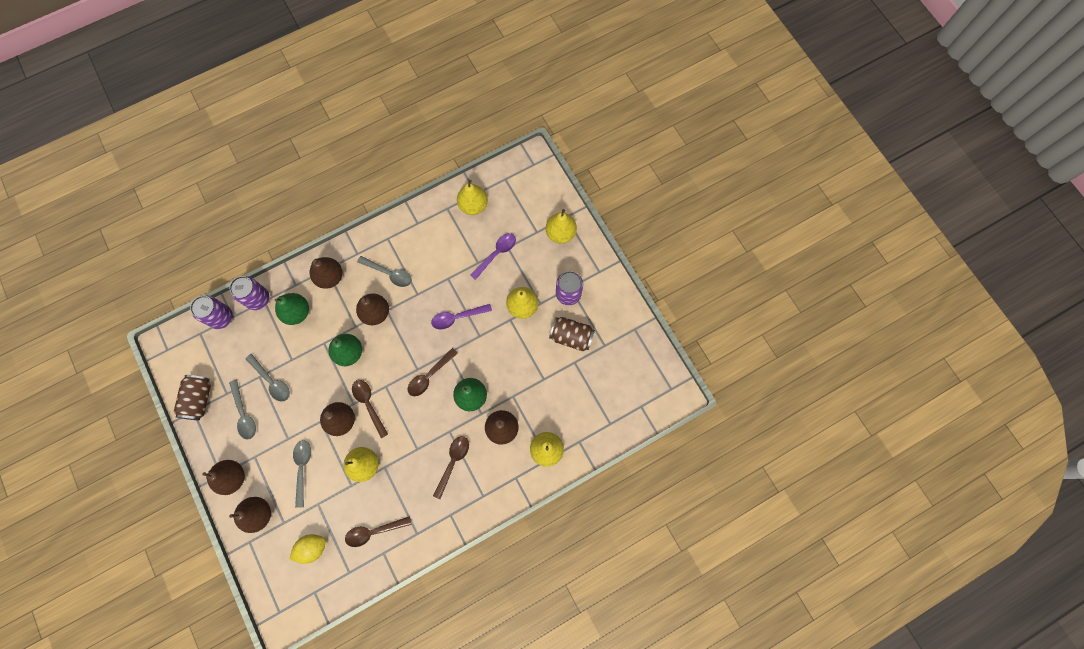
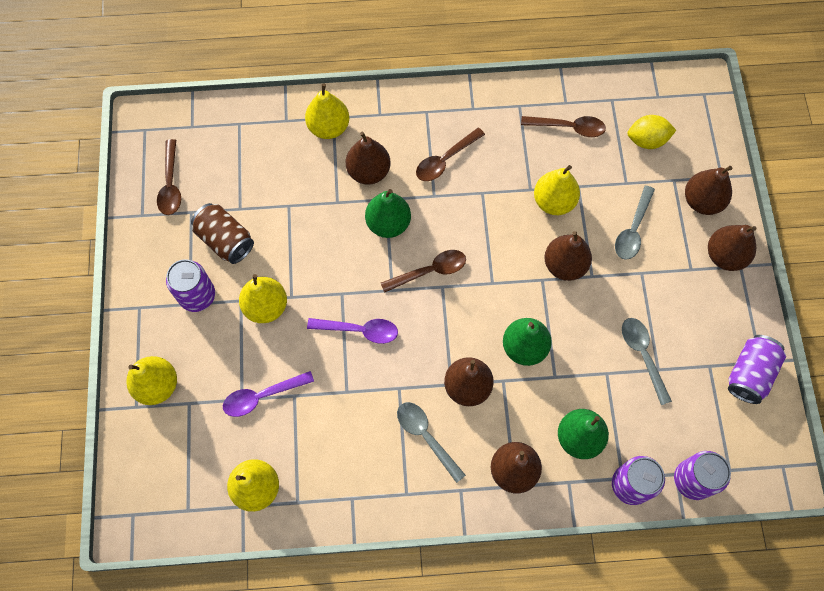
camera: 155 degrees left, 5 degrees down
(199, 399) = (749, 373): brown can -> purple can
(244, 414) = (691, 328): grey spoon -> none
(369, 404) = (522, 269): brown spoon -> brown spoon (171, 184)

